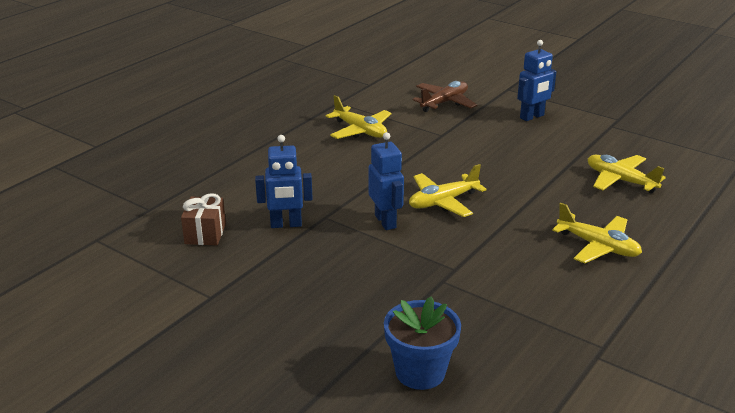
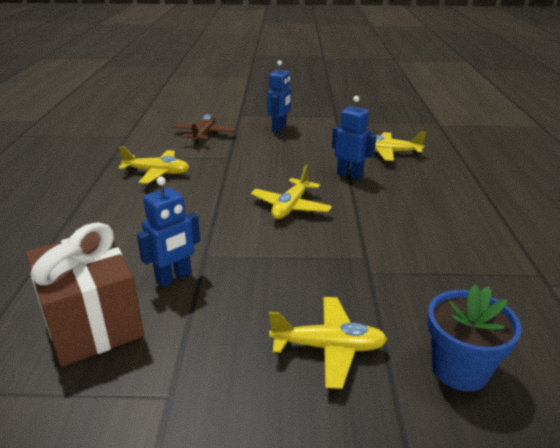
camera: 35 degrees left, 0 degrees up
(205, 234) = (92, 323): brown gift -> brown gift, size x1.89
(386, 221) = (264, 239): blue robot -> blue robot (350, 175)
(598, 246) = (435, 201): yellow plane -> yellow plane (328, 347)

